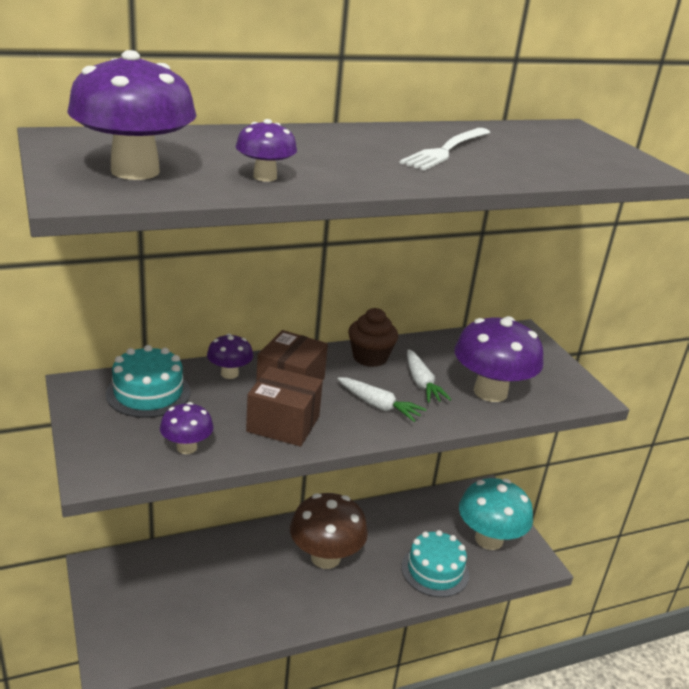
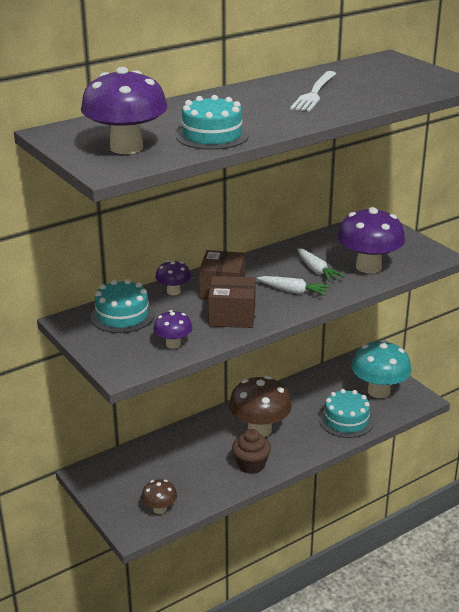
camera: 10 degrees left, 0 degrees up
(159, 640) = (160, 509): none -> brown mushroom
(265, 177) = (212, 136): purple mushroom -> turquoise cake
(370, 357) = (270, 260): brown cupcake -> brown cupcake (251, 465)

